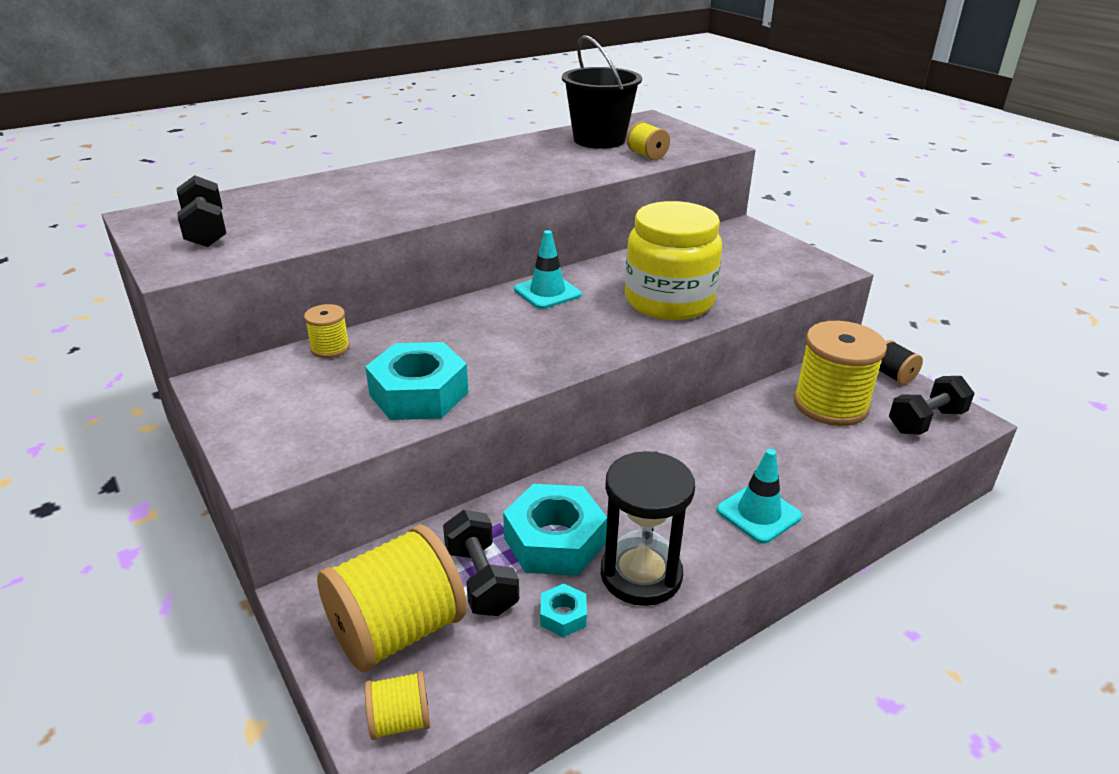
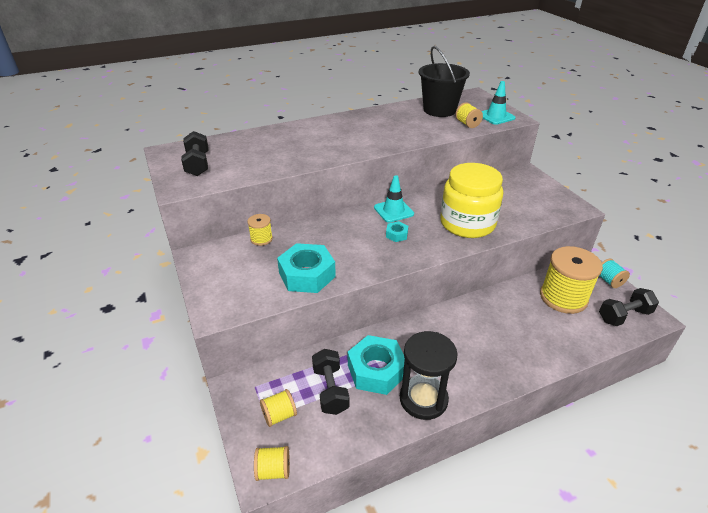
camera: 10 degrees right, 5 degrees up
(397, 631) = (279, 415): yellow spool -> yellow spool, size x0.47
(563, 616) = (373, 419): turquoise nut -> turquoise nut (396, 235)
(758, 513) = (502, 367): turquoise traffic cone -> turquoise traffic cone (496, 116)
(893, 376) = (609, 281): black spool -> turquoise spool

